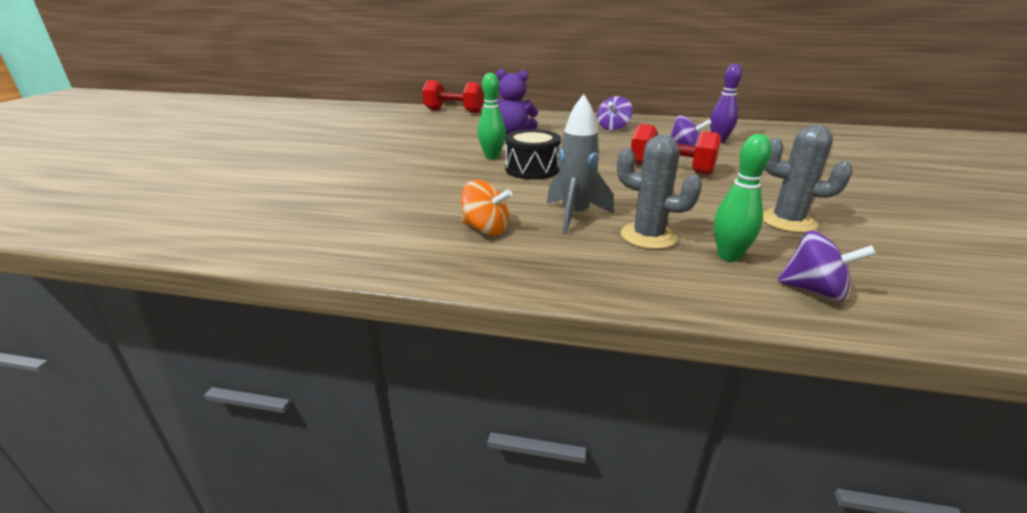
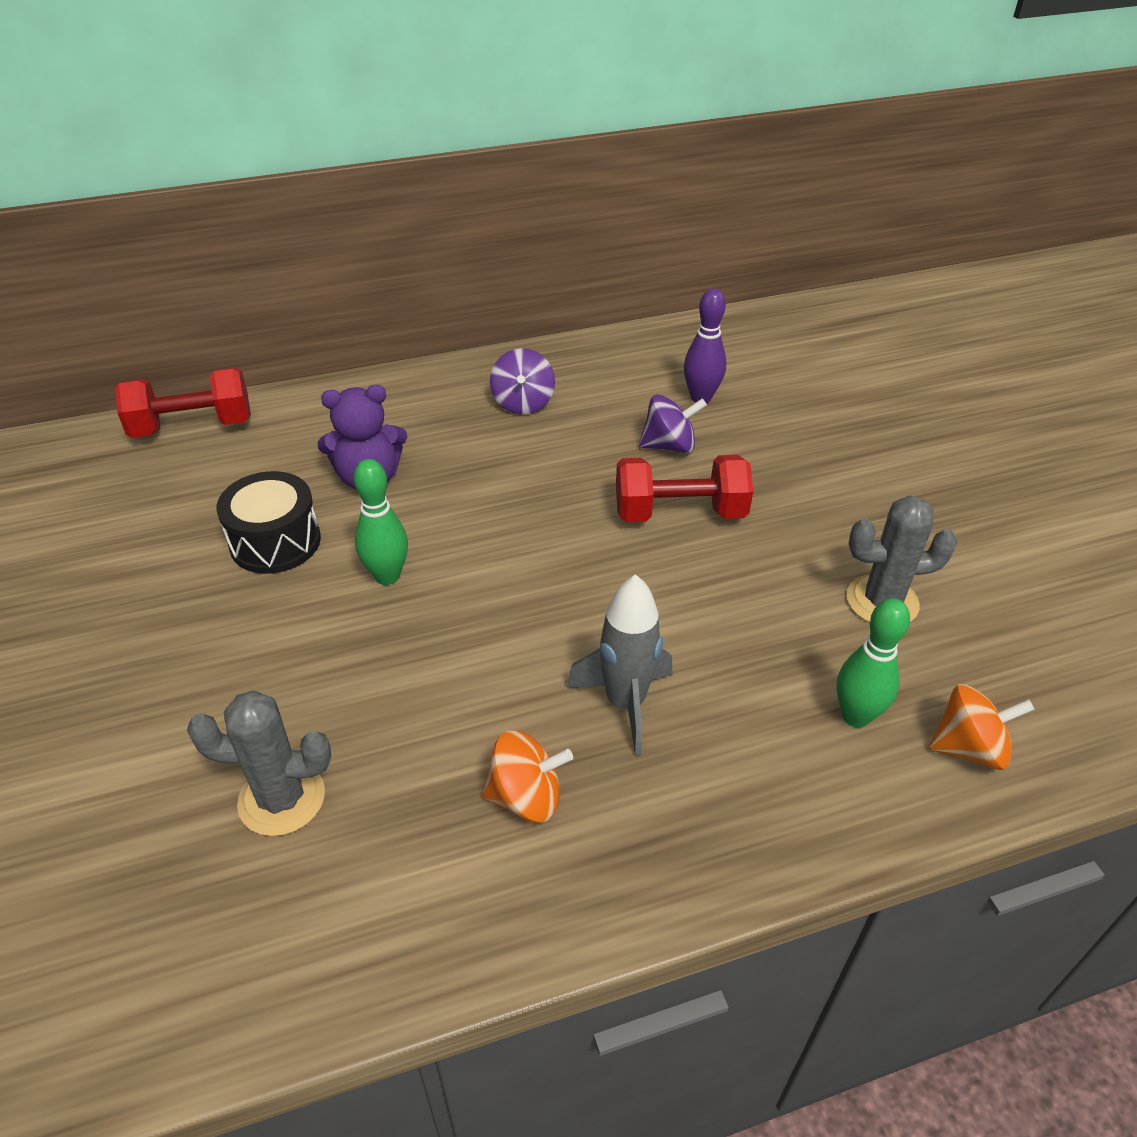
camera: 30 degrees left, 15 degrees up
(532, 169) = (480, 593): black drum -> black drum (275, 542)
(648, 236) = (745, 713): grey cactus -> grey cactus (282, 799)
(814, 291) = (968, 748): purple spinning top -> orange spinning top

